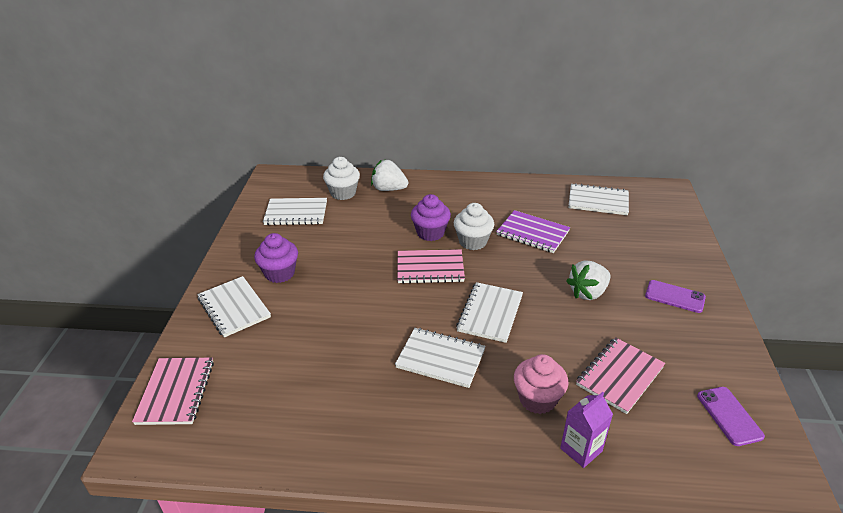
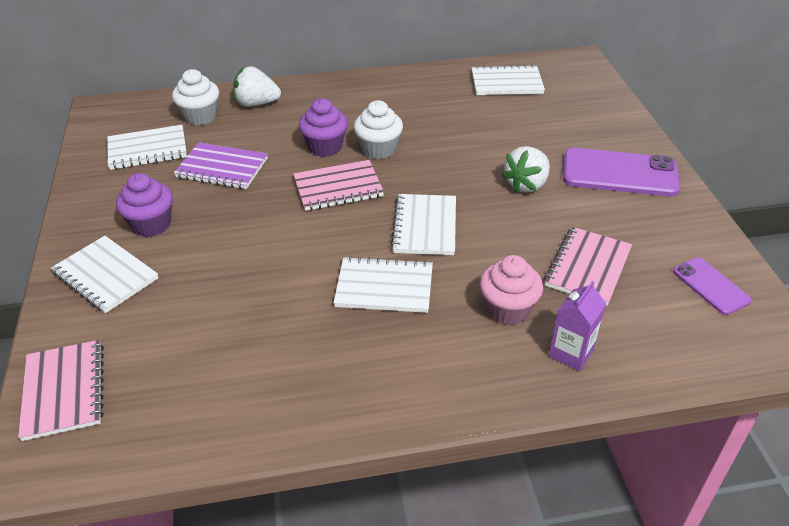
camera: 15 degrees left, 5 degrees up
(532, 233) = (444, 129): purple notebook -> purple notebook (222, 168)
(674, 296) = (619, 173): purple phone -> purple phone, size x1.80

